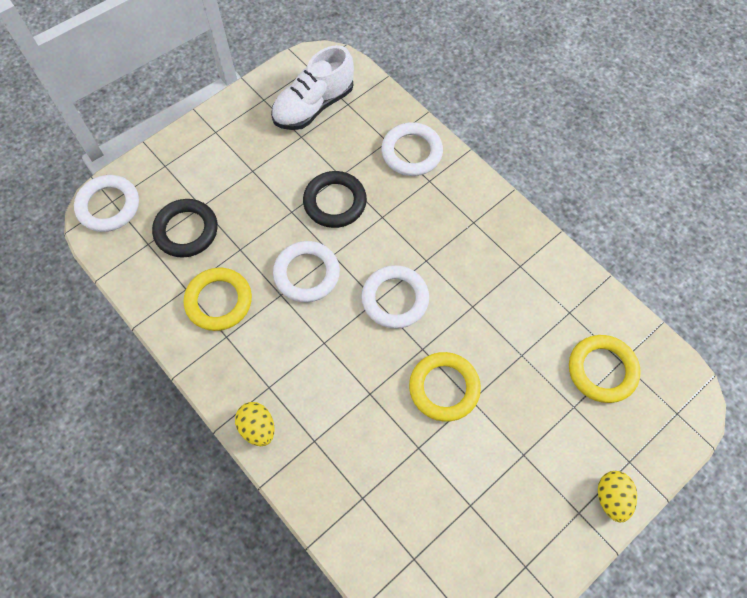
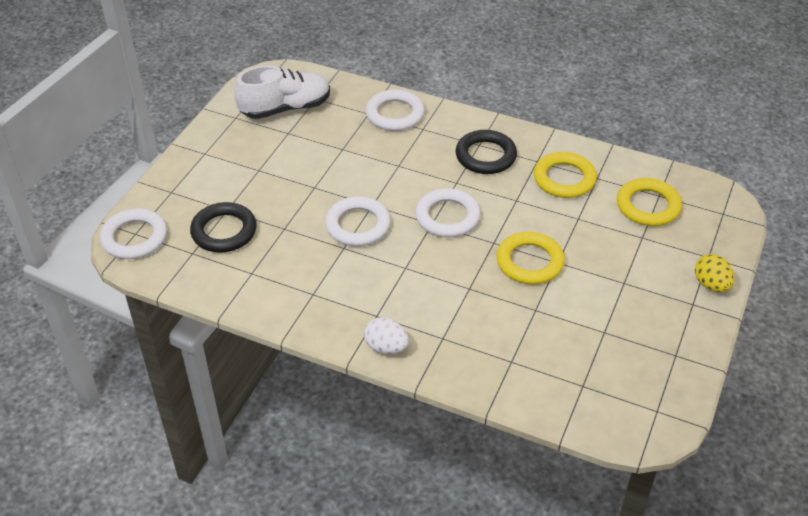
camera: 25 degrees left, 20 degrees down
(219, 301) = (289, 271): yellow ring -> yellow ring (564, 179)
(258, 428) = (386, 347): yellow egg -> white egg
(313, 106) = (285, 108): white shoe -> white shoe turned 135 degrees counterclockwise
(335, 202) = (349, 168): black ring -> black ring (485, 156)

